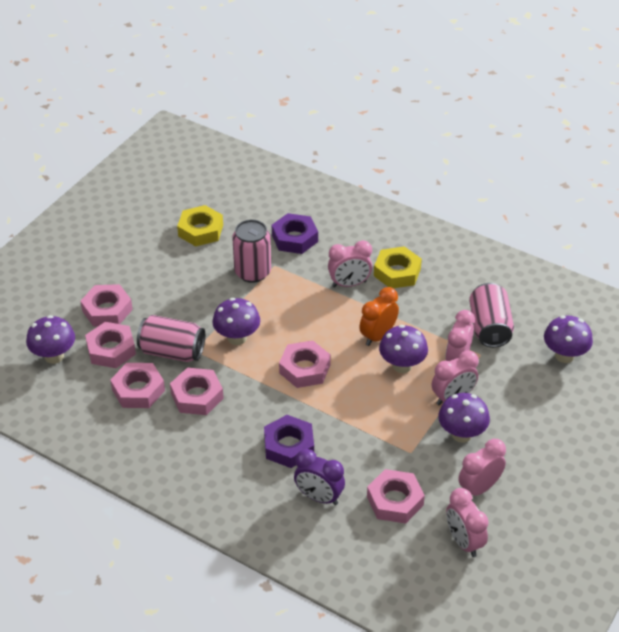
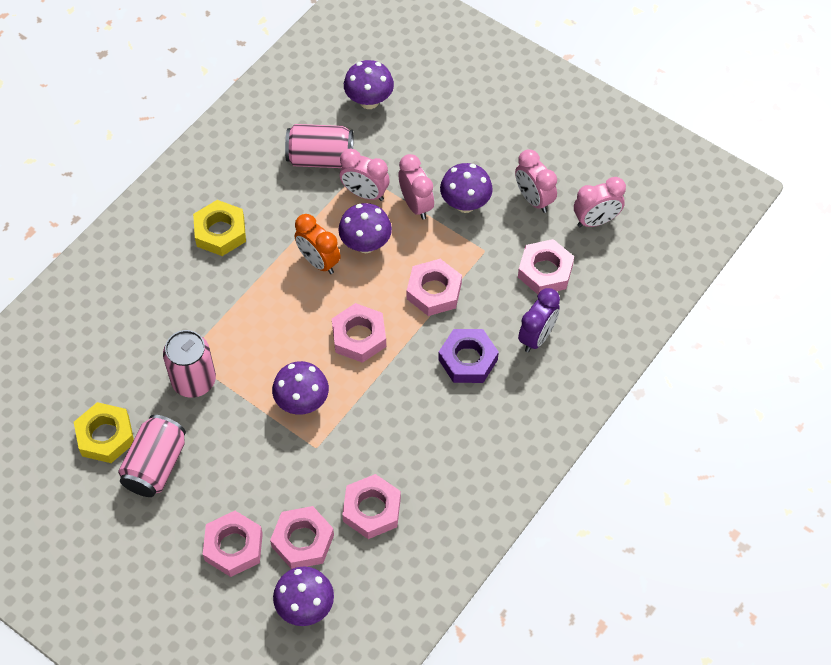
camera: 85 degrees left, 15 degrees up
(172, 352) = (315, 472): pink can -> pink can (155, 465)
(197, 396) = (387, 447): pink nut -> pink nut (434, 291)
(294, 238) = (141, 331): purple nut -> none
(349, 284) = (231, 281): pink clock -> none

